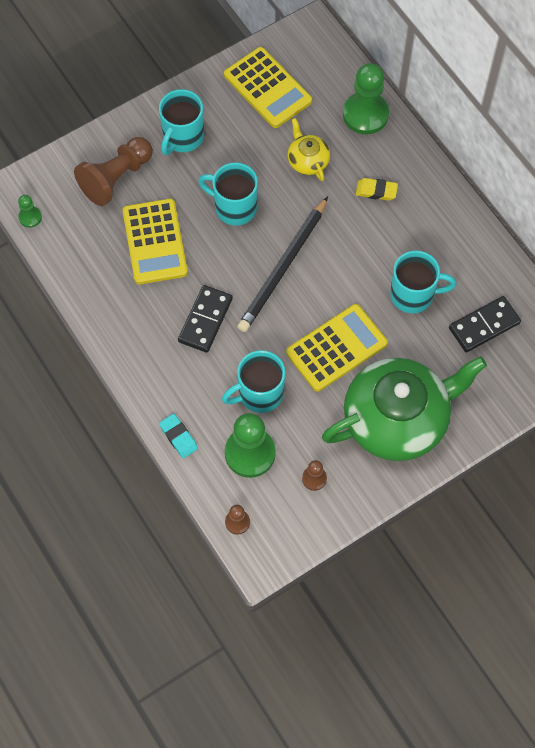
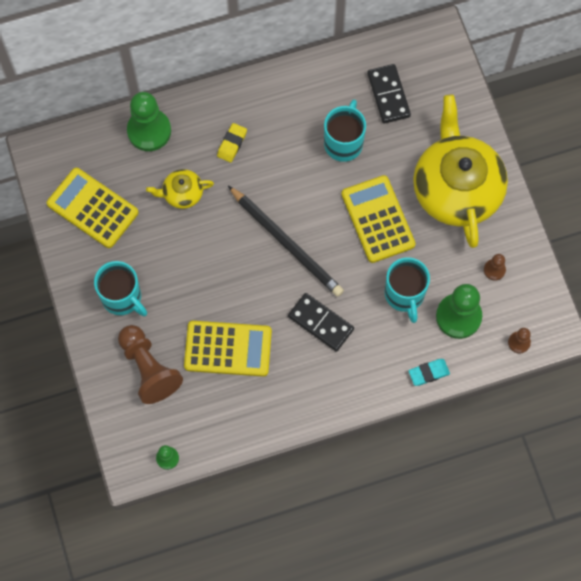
camera: 75 degrees left, 5 degrees up
(234, 207) = (212, 270): turquoise mug -> none
(267, 88) = (92, 208): yellow calculator -> yellow calculator turned 120 degrees counterclockwise
(397, 419) = (456, 188): green teapot -> yellow teapot

